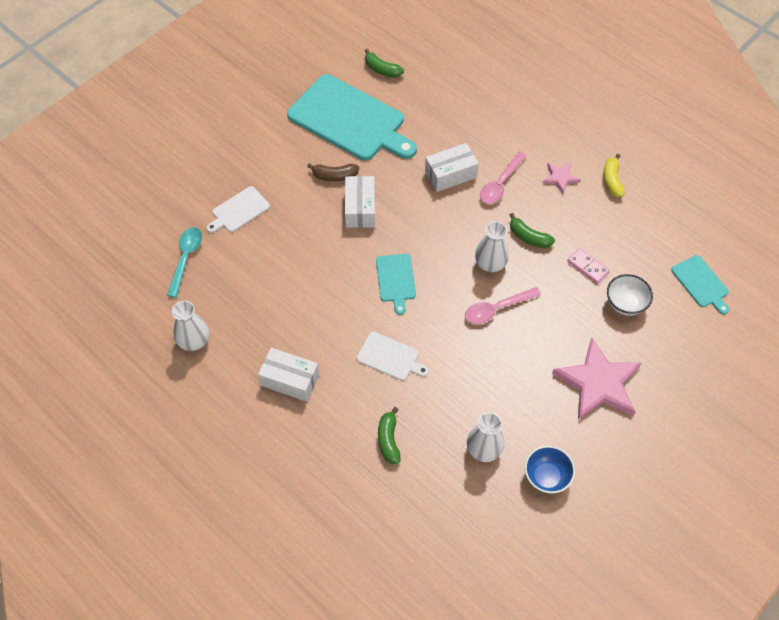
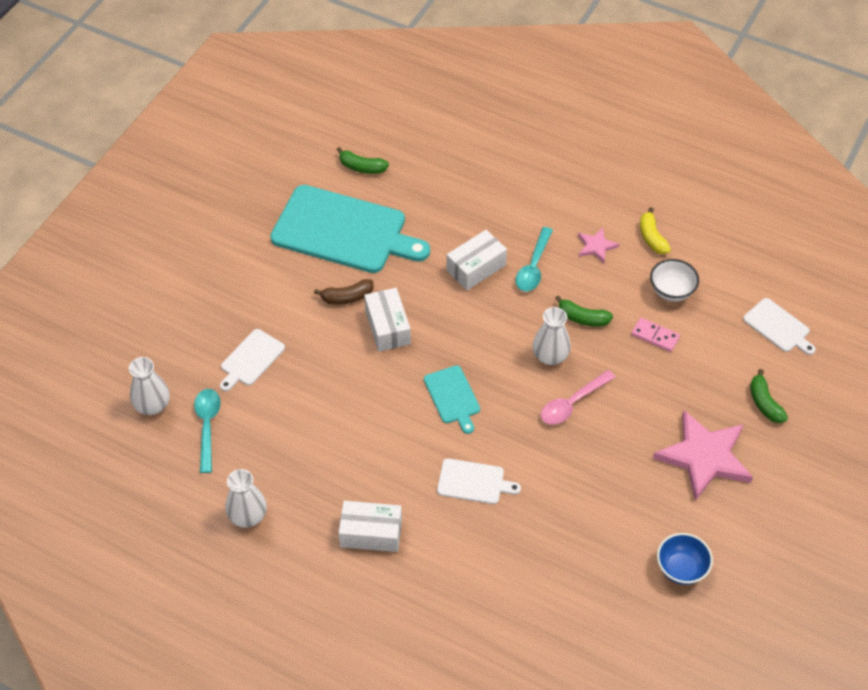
camera: 15 degrees left, 5 degrees down
(388, 440) = (501, 571): green banana -> green banana (764, 403)
(484, 449) = (606, 556): white vase -> white vase (152, 405)
(500, 184) = (533, 267): pink spoon -> turquoise spoon
(625, 304) = (706, 366): white bowl -> white bowl (671, 291)
(701, 283) = (778, 327): turquoise cutting board -> white cutting board

